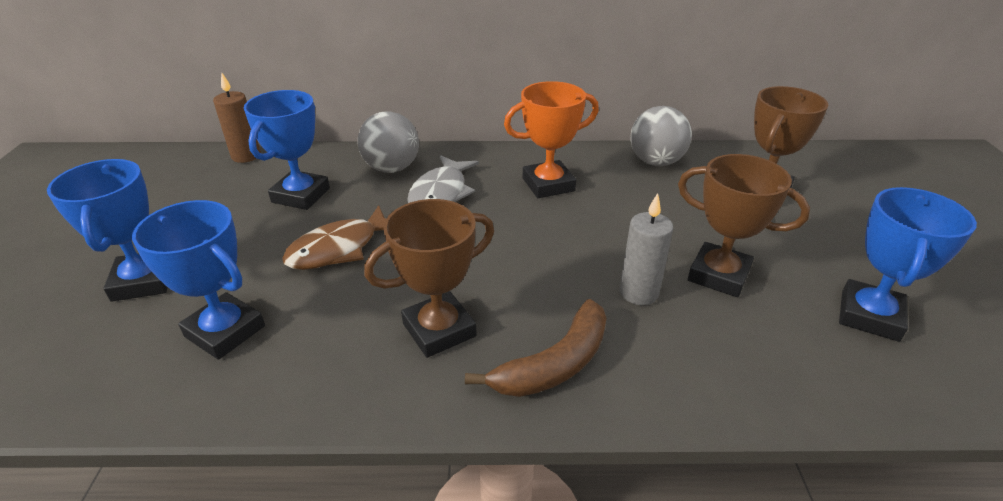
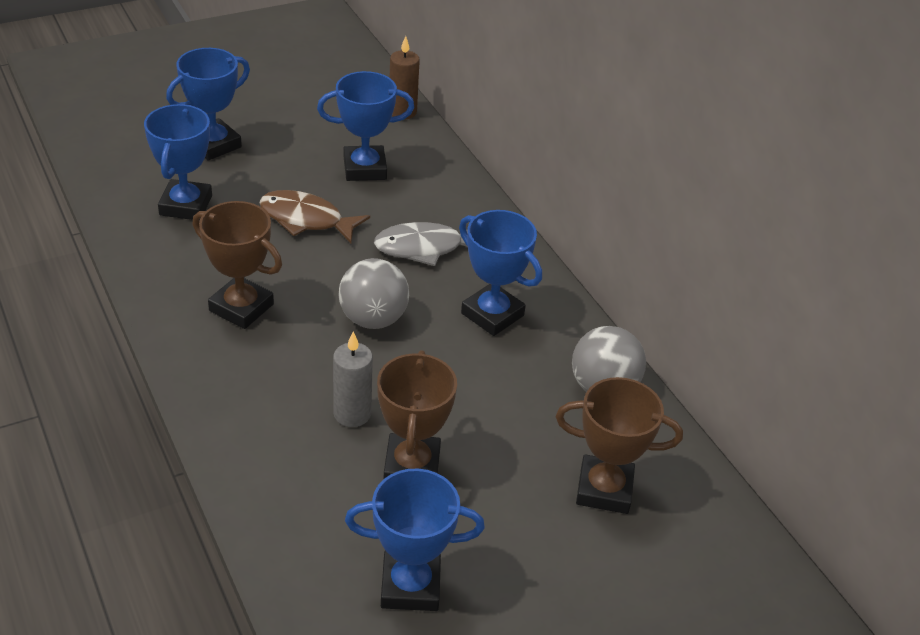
camera: 60 degrees right, 5 degrees up
(391, 168) = (446, 203): grey ball -> grey ball (373, 319)
(548, 185) = (492, 314): orange trophy -> blue trophy
(555, 364) = (236, 380): brown banana -> none

